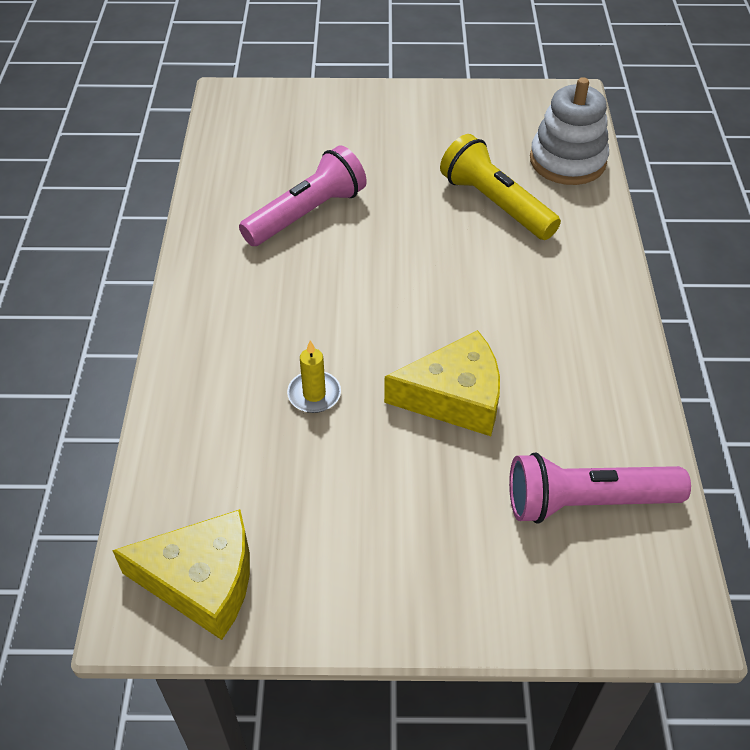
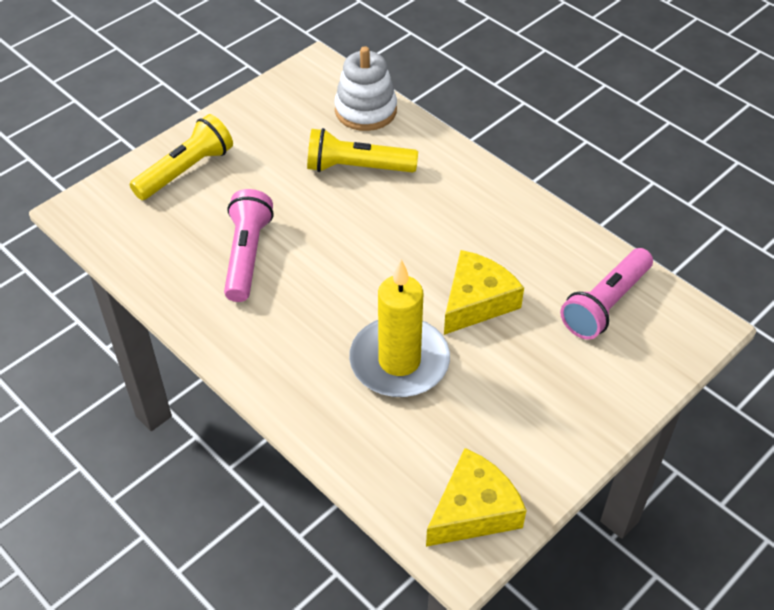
camera: 45 degrees left, 0 degrees up
(314, 394) = (399, 361): yellow candle -> yellow candle, size x2.33
(347, 117) = (186, 170): none -> yellow flashlight

